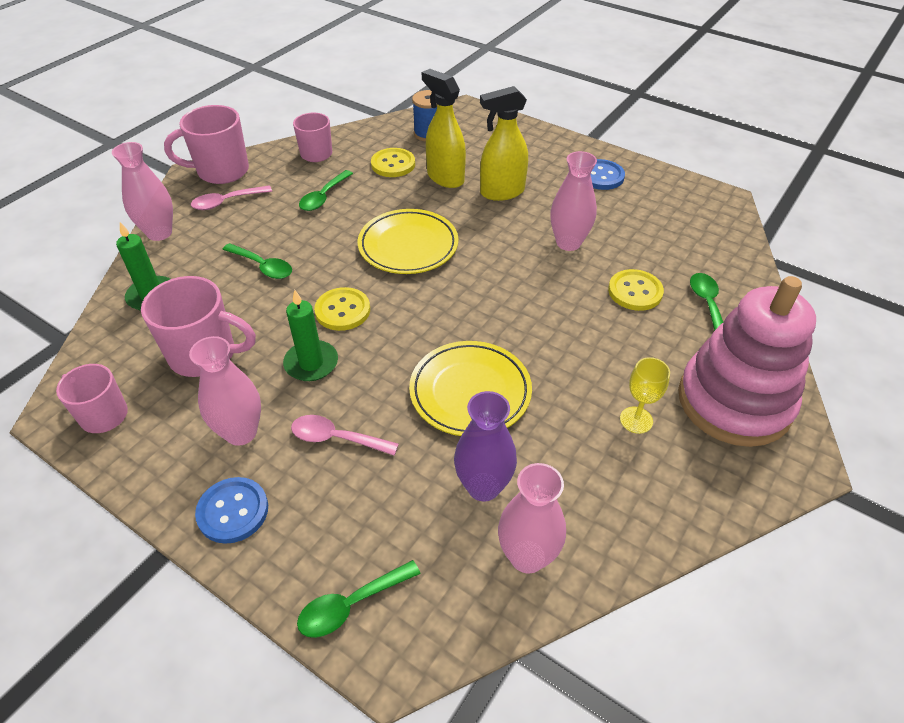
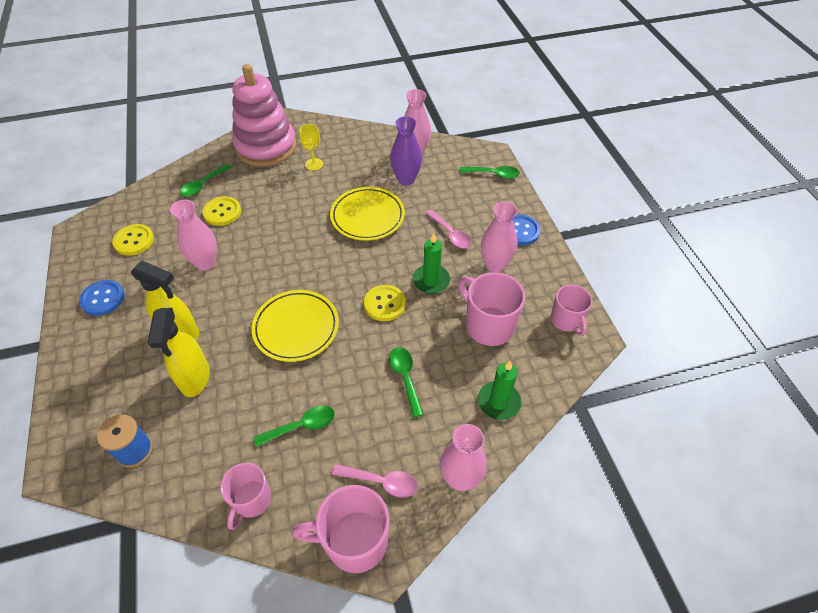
camera: 140 degrees left, 5 degrees up
(221, 171) = (354, 541): pink mug -> pink mug turned 150 degrees clockwise
(393, 164) = (210, 428): yellow button -> yellow button (134, 241)

